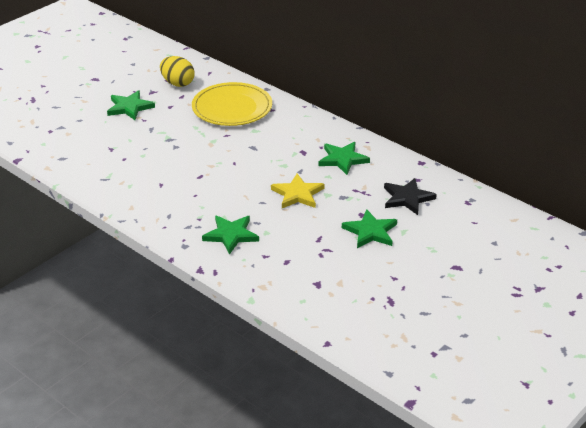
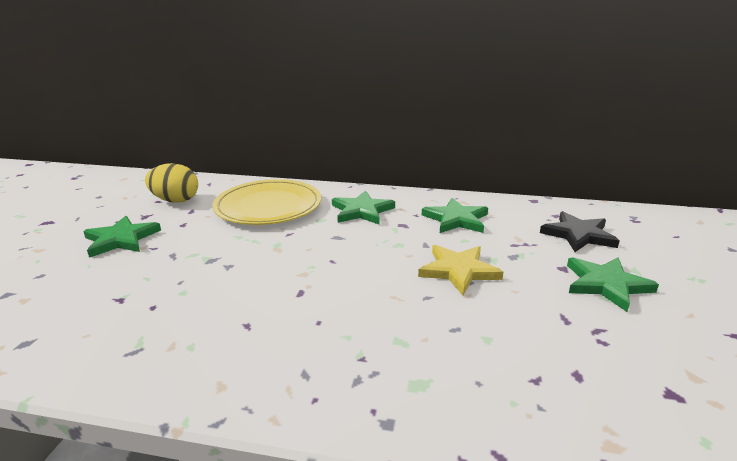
camera: 30 degrees left, 10 degrees down
(231, 235) = (443, 366): green star -> green star (362, 211)

